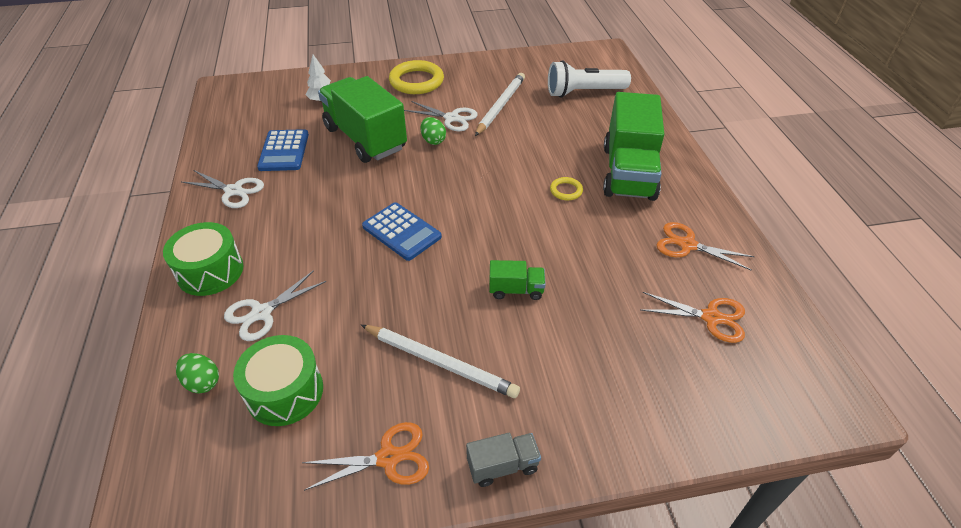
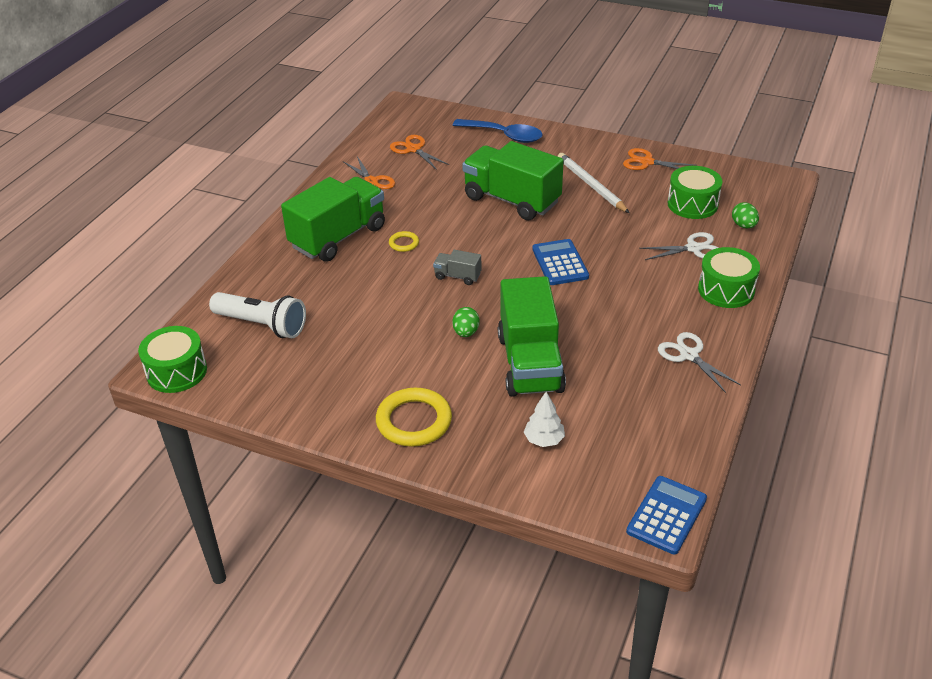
camera: 145 degrees left, 5 degrees down
(284, 151) = (622, 382): blue calculator -> blue calculator (667, 515)
(451, 118) = (424, 351): white scissors -> none
(500, 106) = (361, 344): white pencil -> none
(502, 466) = (591, 142): grey truck -> grey truck (457, 276)
(516, 290) = (511, 200): green truck -> green truck, size x2.30
(593, 54) = (177, 371): none -> green drum
(636, 409) = (504, 135): none -> blue spoon

